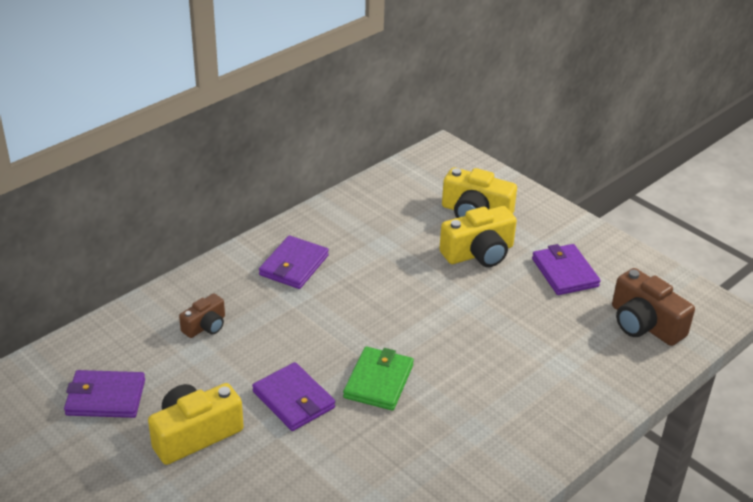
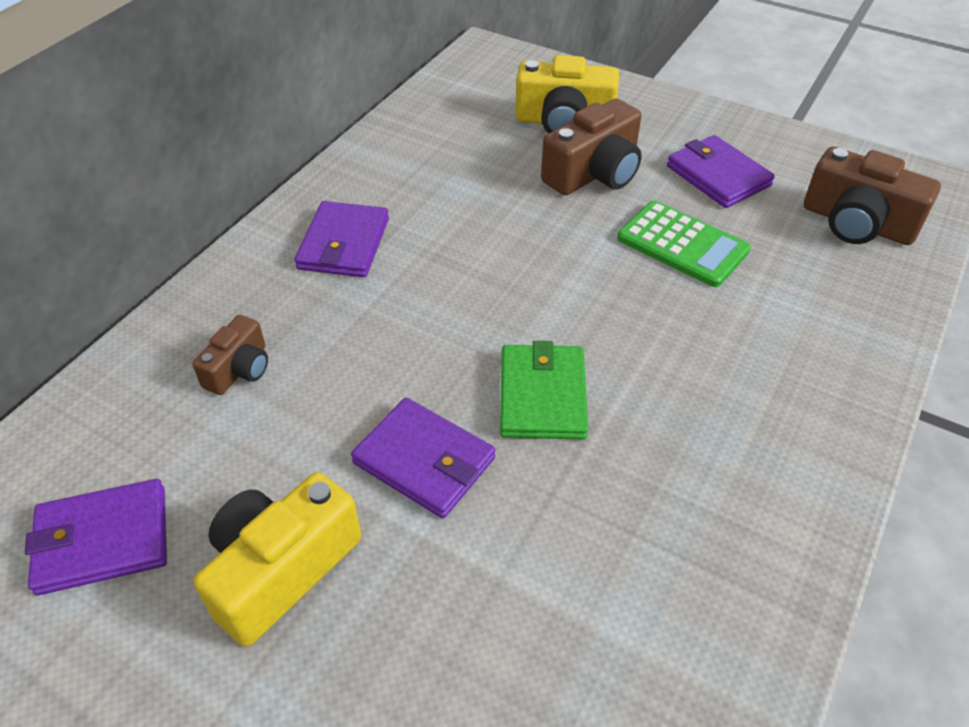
camera: 15 degrees left, 10 degrees up
(479, 253) = (594, 173): yellow camera -> brown camera
(514, 312) = (682, 244): none -> green calculator

